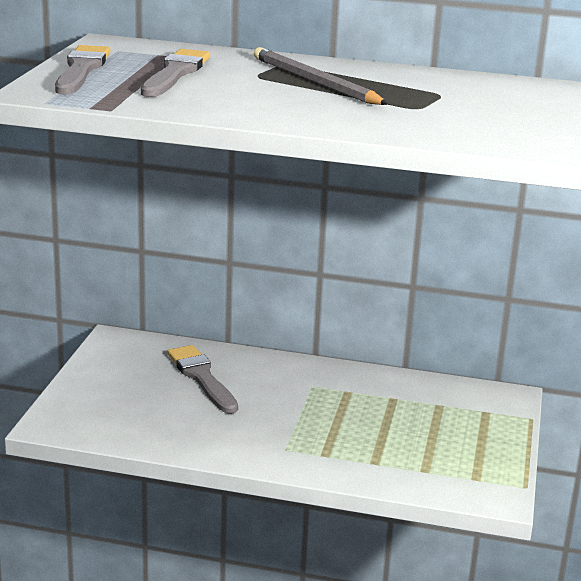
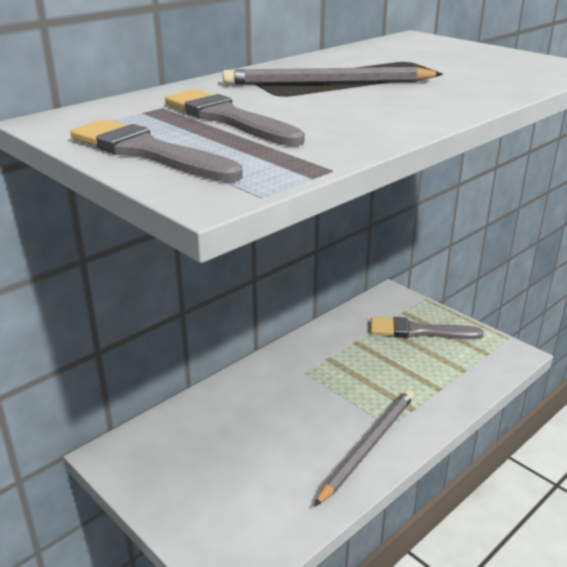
camera: 55 degrees left, 5 degrees up
(202, 378) = (237, 426): grey brush -> grey brush (419, 331)
(245, 444) = (368, 446): none -> grey pencil

